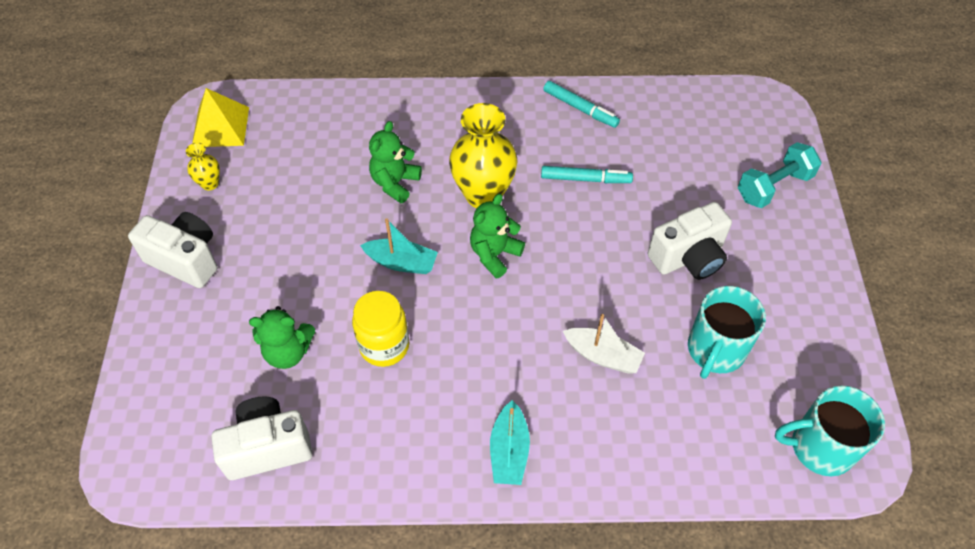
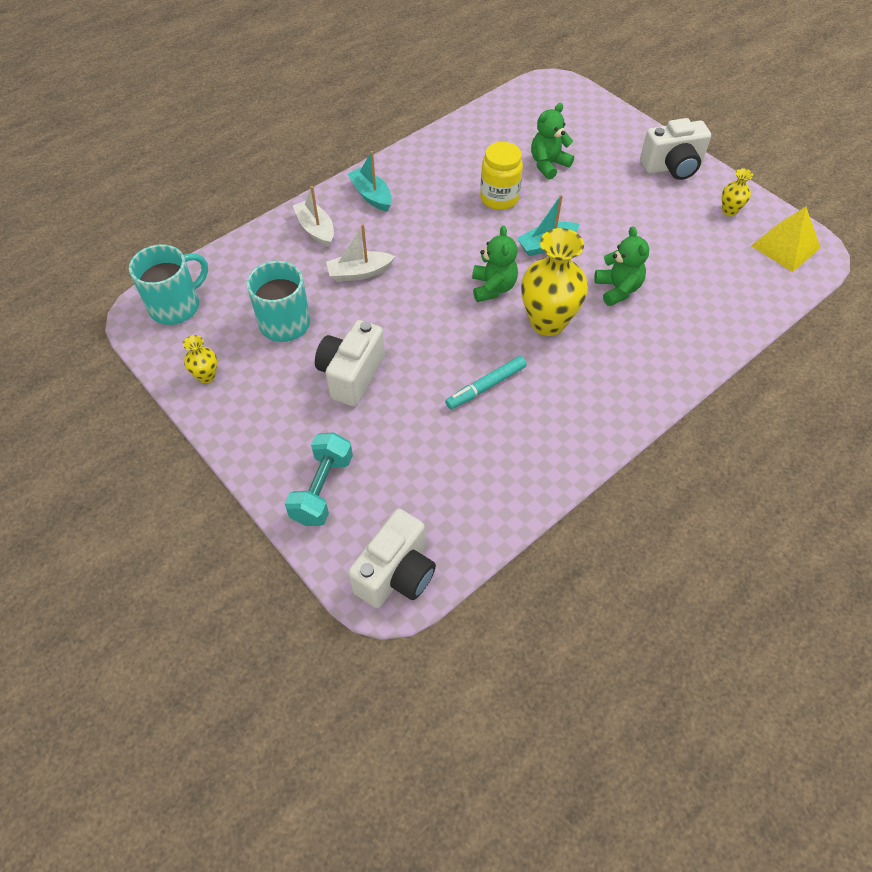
camera: 140 degrees right, 0 degrees up
(267, 447) = (501, 126): white camera -> white camera (396, 574)
(580, 108) = (555, 451): turquoise marker -> none
(607, 446) = (316, 229): none -> white boat
(823, 342) = (206, 376): none -> yellow vase

